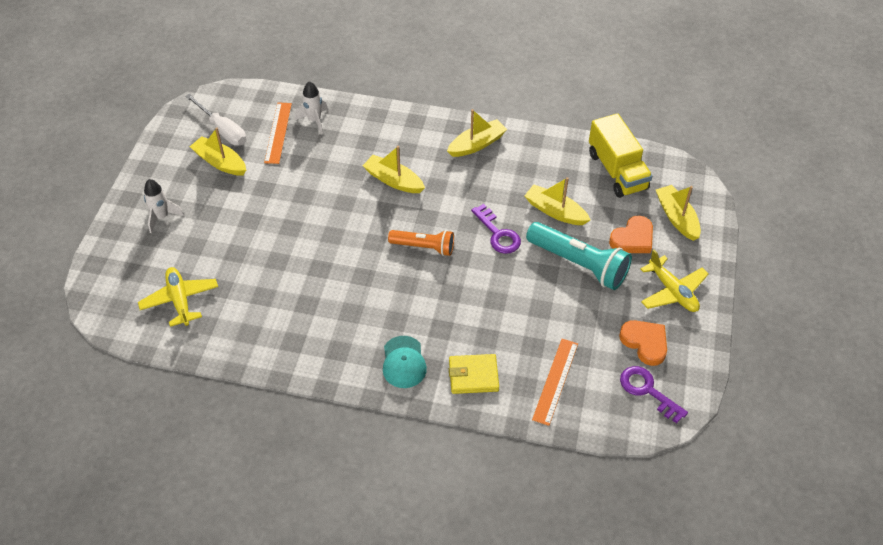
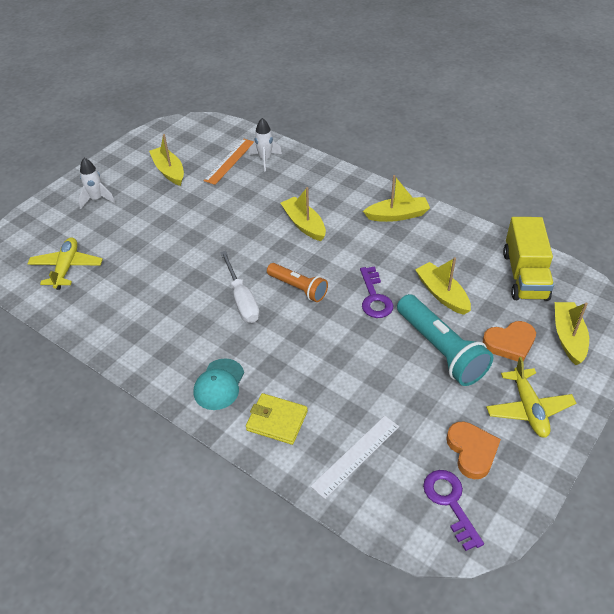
camera: 25 degrees right, 5 degrees down
(223, 130) = (187, 148): white screwdriver -> white screwdriver (242, 299)
(555, 381) = (356, 456): orange ruler -> white ruler

